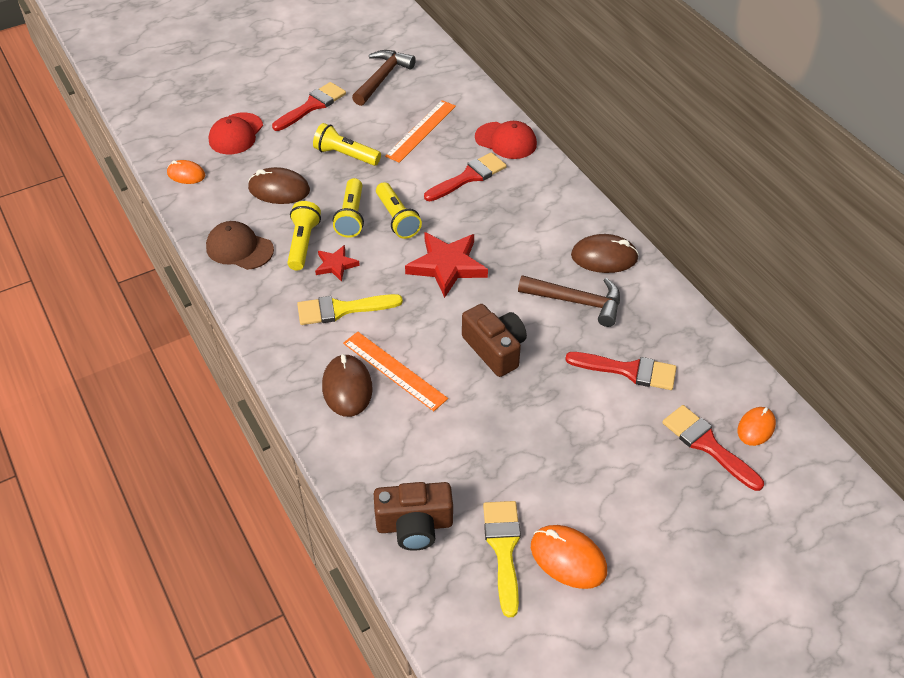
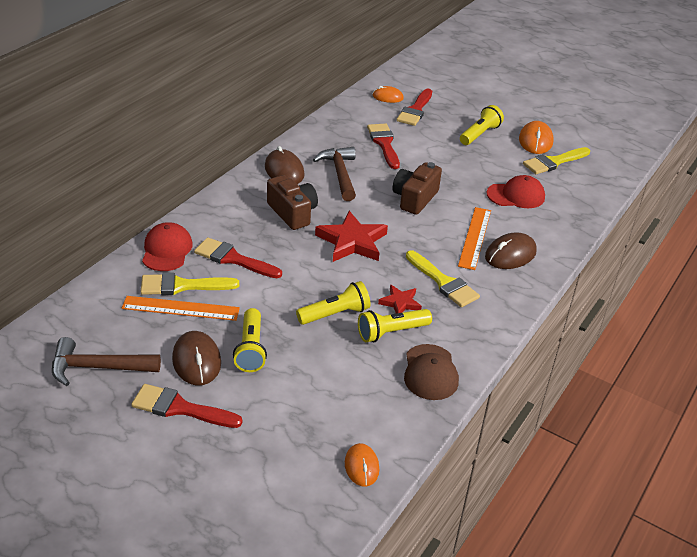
camera: 120 degrees left, 10 degrees down
(236, 134) = (268, 455): red cap -> red cap (516, 195)
(279, 189) = (333, 378): brown mouse -> brown mouse (196, 361)
(397, 219) = (318, 285): yellow flashlight -> yellow flashlight (480, 134)
(414, 525) = (575, 196): brown camera -> brown camera (292, 213)
(449, 138) = (182, 286): none -> yellow brush

